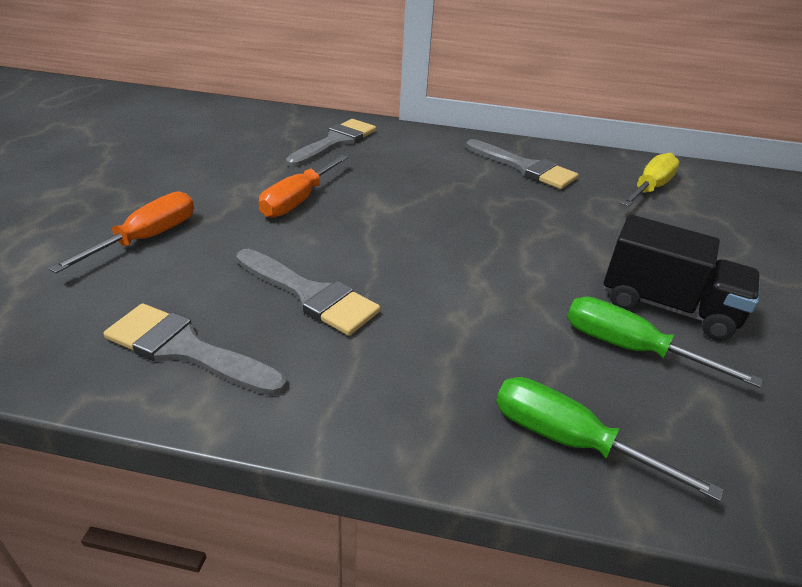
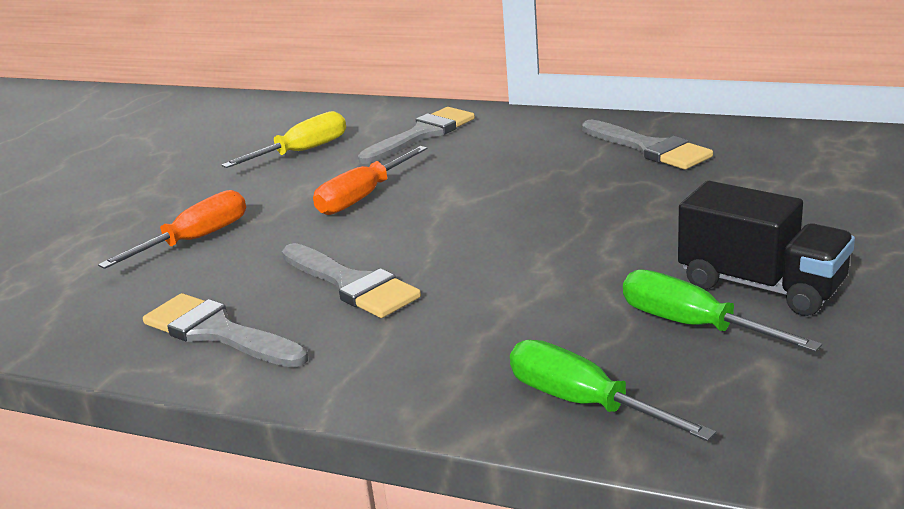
camera: 15 degrees right, 10 degrees down
(649, 188) = (807, 163): yellow screwdriver -> yellow screwdriver (302, 152)

